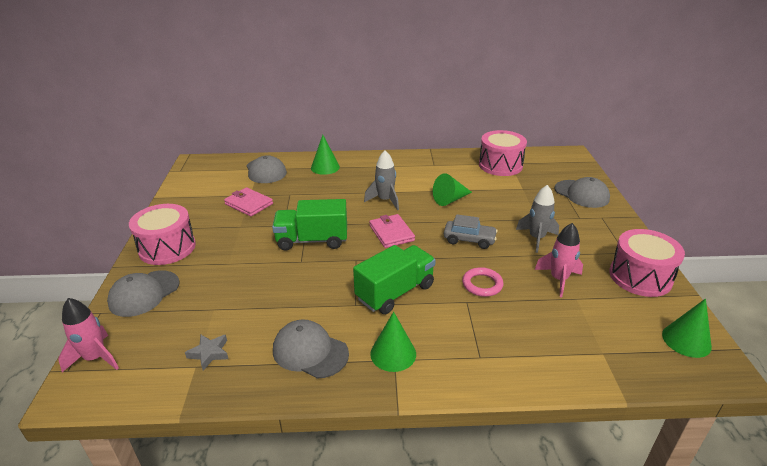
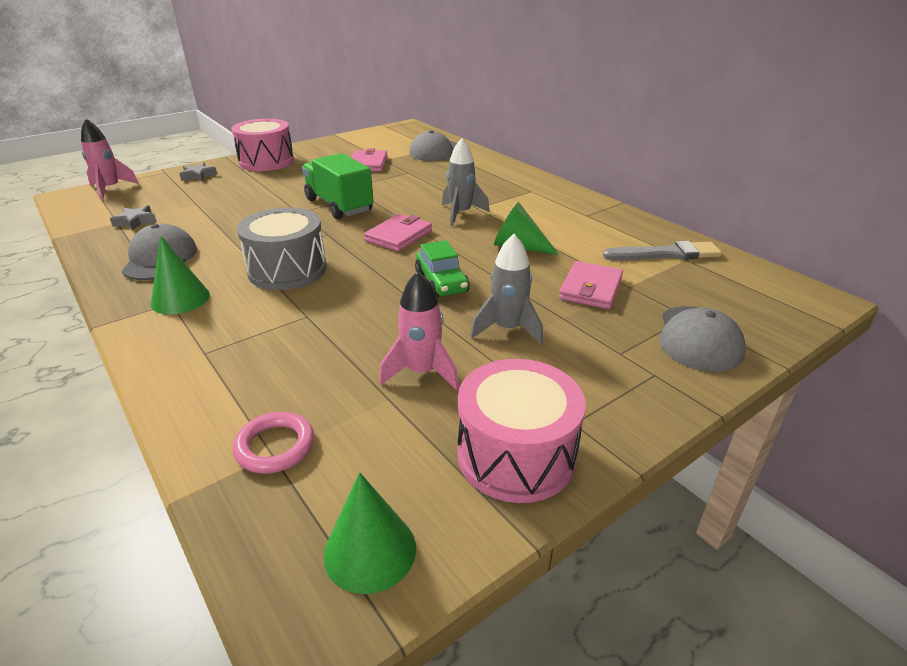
camera: 55 degrees right, 0 degrees up
(144, 293) = (198, 176): grey cap -> grey star
(325, 167) = (482, 169): green cone -> none
(395, 292) = (287, 270): green truck -> grey drum
(469, 240) = (441, 282): grey car -> green car
(482, 284) = (352, 316): pink ring -> pink ring (275, 446)
(500, 165) = (666, 254): pink drum -> grey brush
(516, 199) = (590, 288): none -> pink wallet

